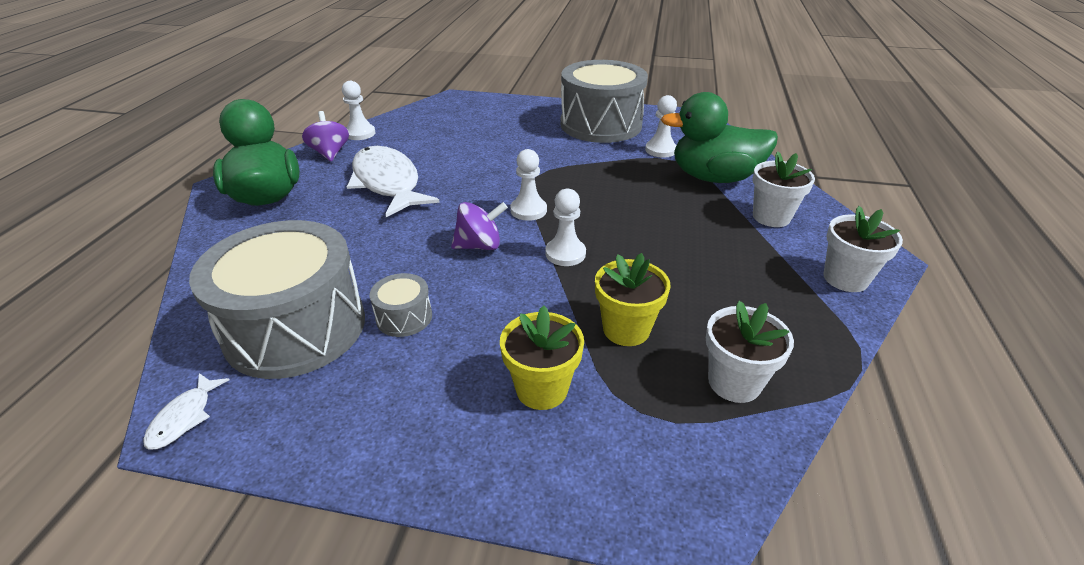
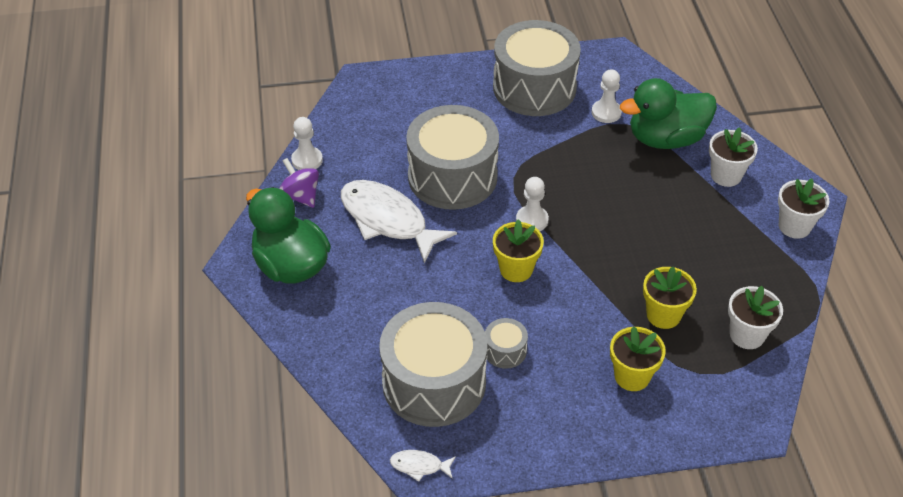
camera: 20 degrees left, 10 degrees up
(184, 417) = (419, 466): white fish -> white fish turned 105 degrees clockwise
(476, 165) = (452, 176): none -> grey drum
(479, 245) = (516, 269): purple spinning top -> yellow flower pot
(565, 253) = (587, 259): white pawn -> none

